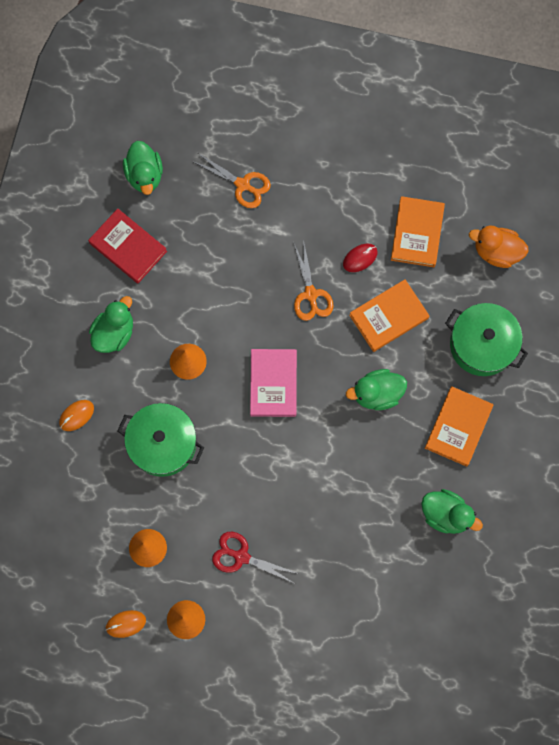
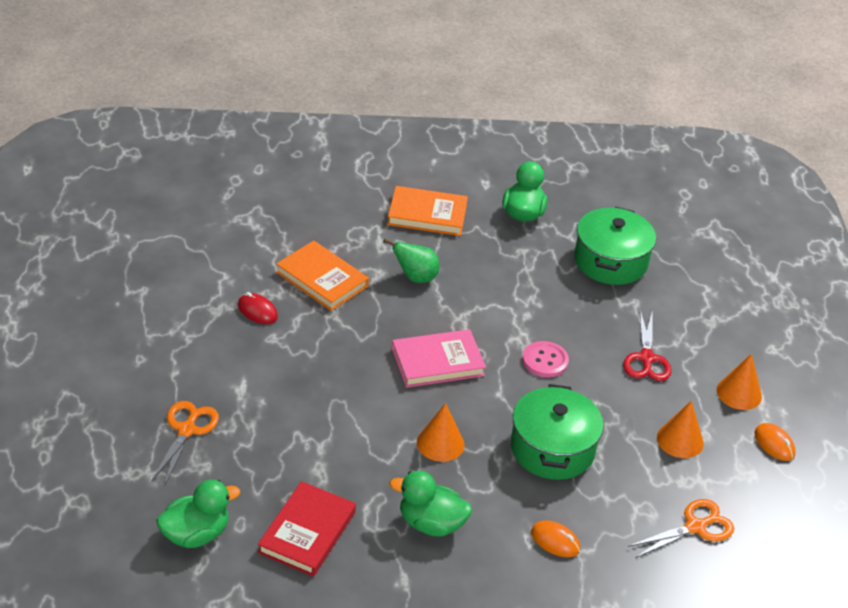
camera: 110 degrees left, 35 degrees down
(257, 470) = (545, 361): none -> pink button
(311, 295) = (316, 346): orange scissors -> orange scissors (696, 527)
(377, 394) = (415, 277): green duck -> green pear
(417, 233) = (213, 269): orange book -> none
(482, 344) = (329, 207): green pot -> green pot (610, 261)
(496, 252) = (218, 207): orange duck -> none

